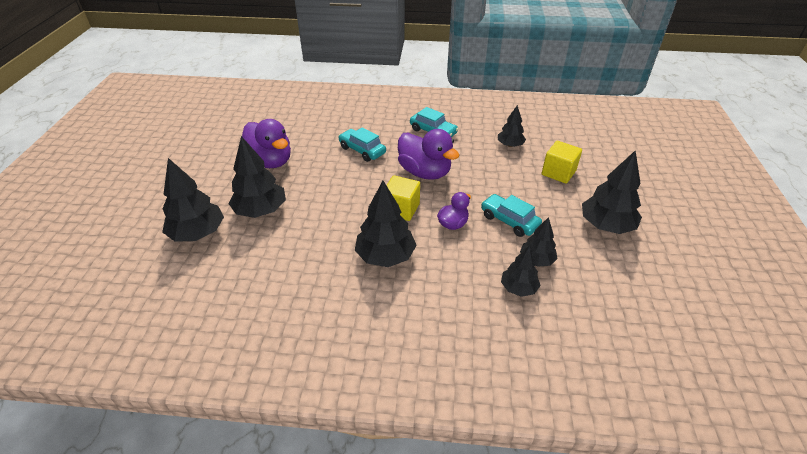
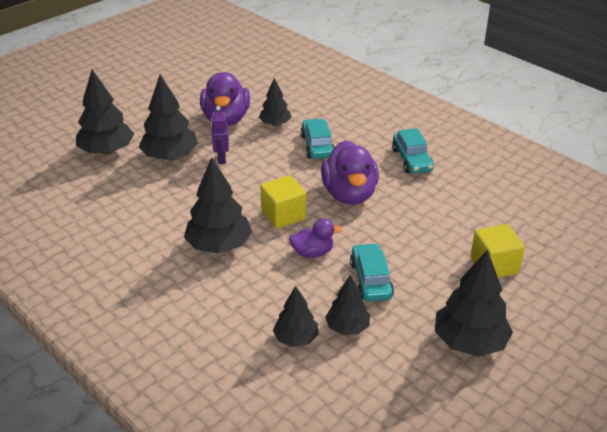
camera: 40 degrees right, 5 degrees down
(304, 192) = (221, 158): none -> purple robot
(510, 145) = (478, 212): black tree -> black tree (275, 124)

